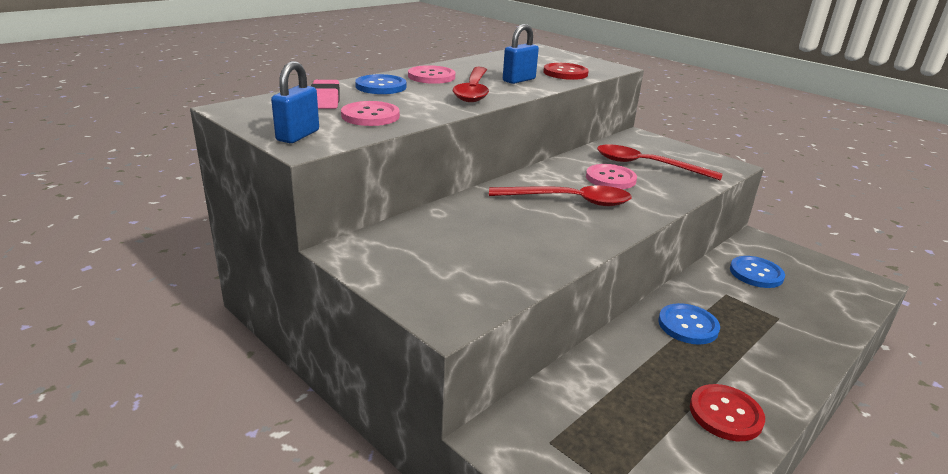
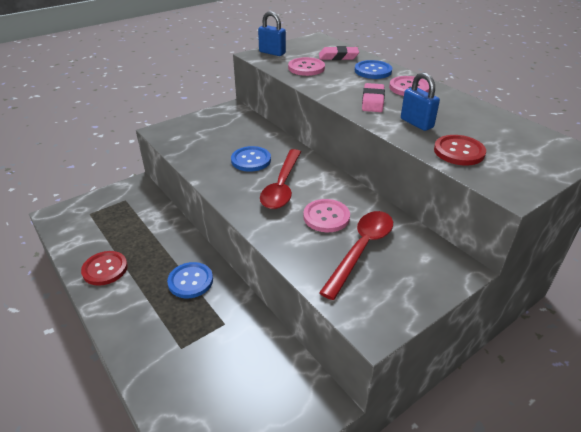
camera: 100 degrees right, 10 degrees up
(473, 91) = (372, 101): red spoon -> pink eraser
(756, 273) = (252, 364): blue button -> blue button (251, 160)

